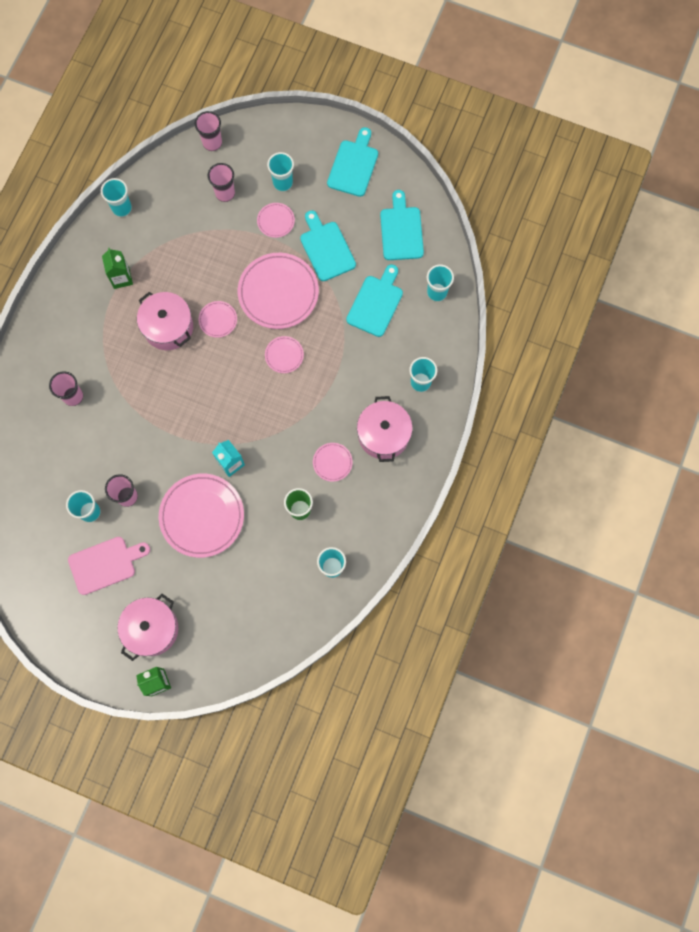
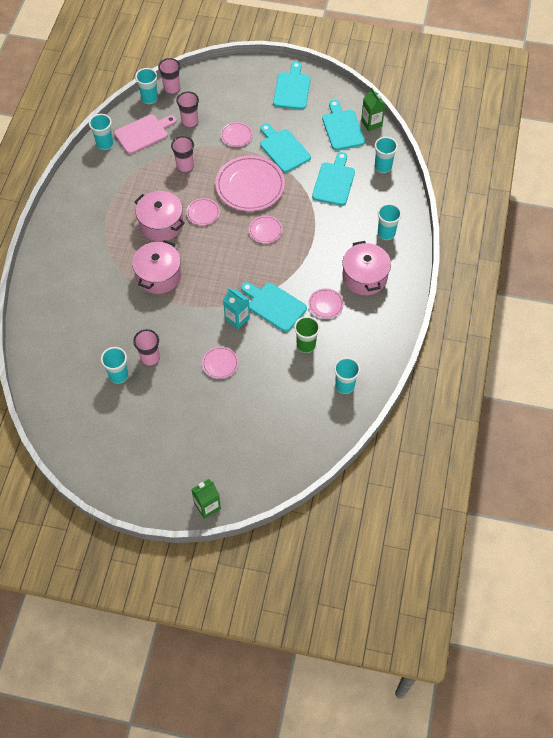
camera: 10 degrees left, 15 degrees down
(73, 396) = (87, 288): pink cup -> pink cup (185, 166)
(105, 564) = (140, 415): pink cutting board -> pink cutting board (143, 133)
(121, 278) = (114, 194): green carton -> green carton (371, 123)
(151, 629) = (193, 462): pink pot -> pink pot (159, 275)
(202, 516) = (220, 363): pink plate -> pink plate, size x0.47
(275, 454) = (274, 305): none -> turquoise cutting board
(282, 183) = (236, 108): turquoise cup -> turquoise cup (149, 98)

